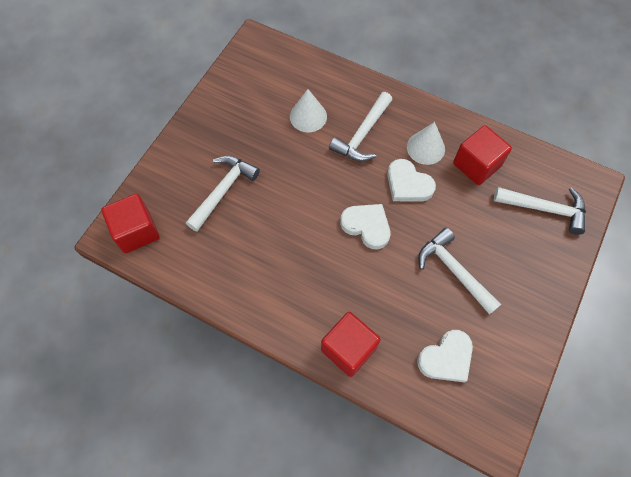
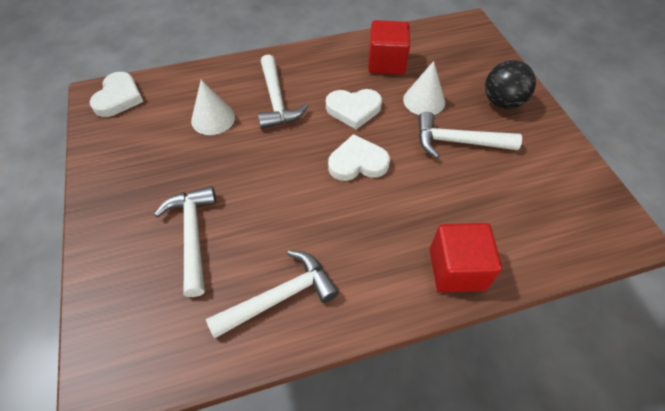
camera: 45 degrees left, 10 degrees down
(136, 231) = (129, 353): red cube -> none
(425, 148) = (337, 76): white cone -> white cone (424, 100)
(446, 358) = (530, 207): white heart -> white heart (119, 98)
(528, 270) = (502, 102): none -> black ball
(545, 209) = (463, 58): white hammer -> white hammer (280, 297)

